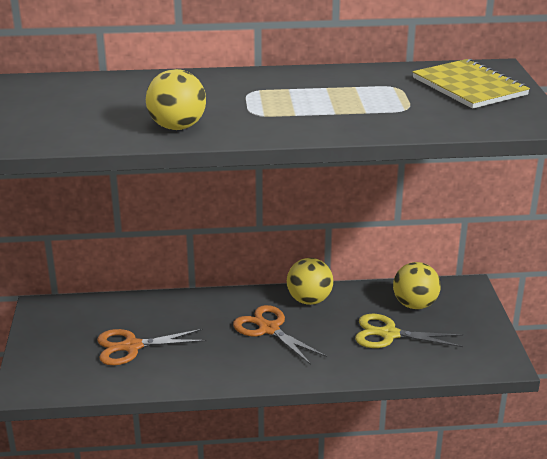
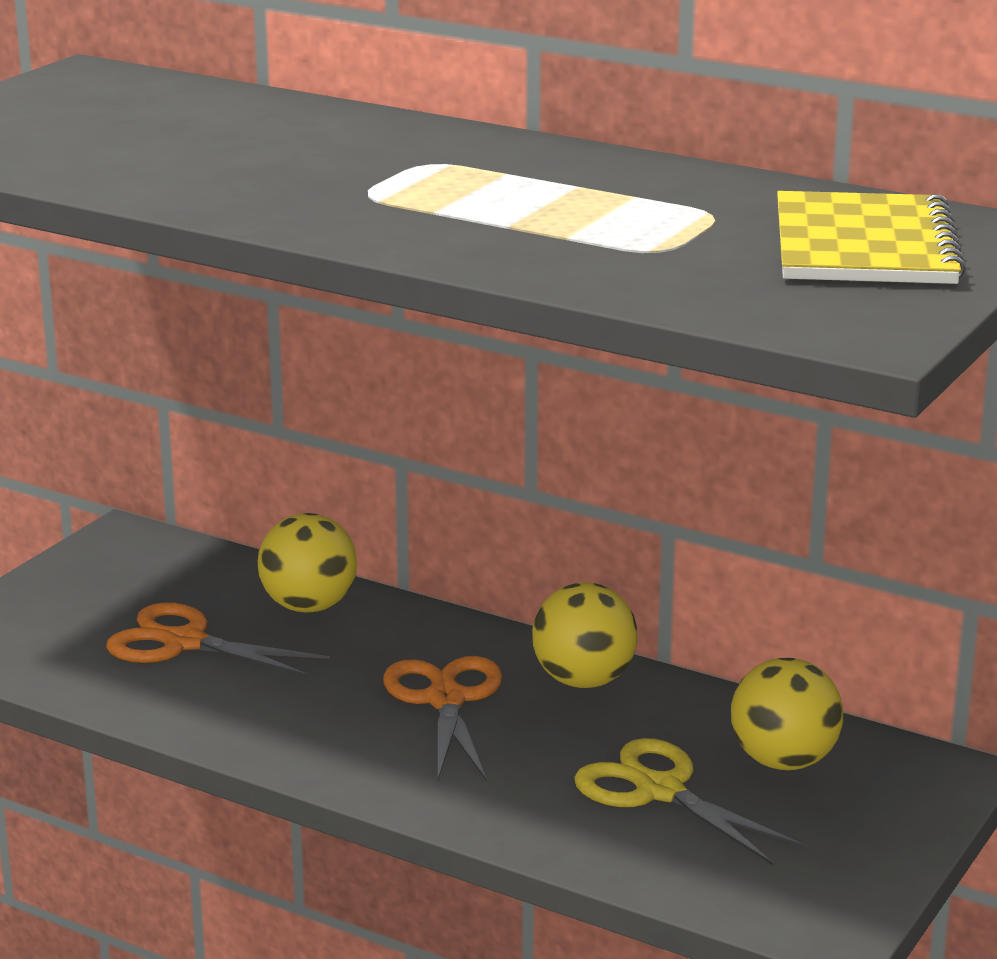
camera: 35 degrees right, 5 degrees down
(177, 127) = (205, 184): yellow ball -> yellow ball (309, 606)

